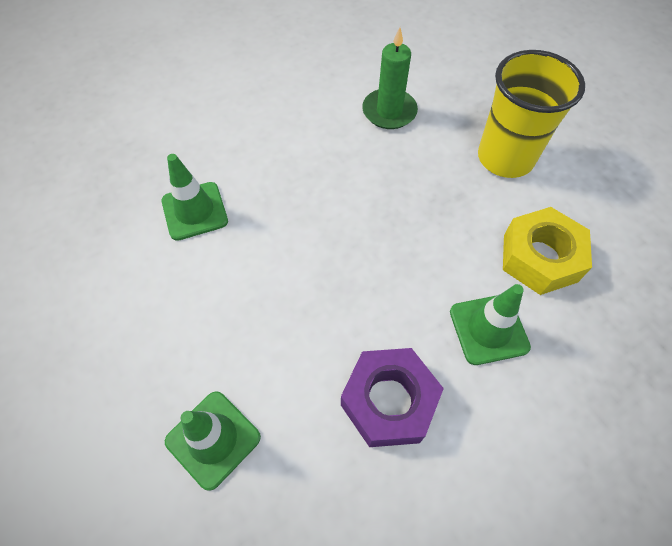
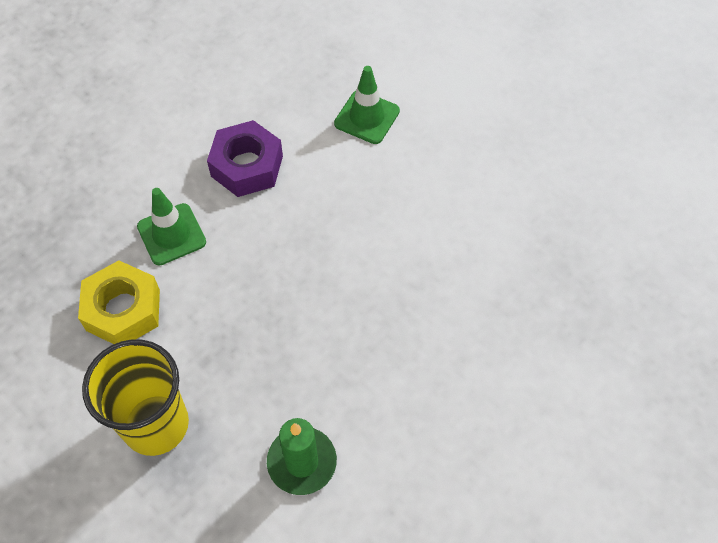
camera: 165 degrees right, 0 degrees up
(194, 211) = (468, 279): green traffic cone -> none

